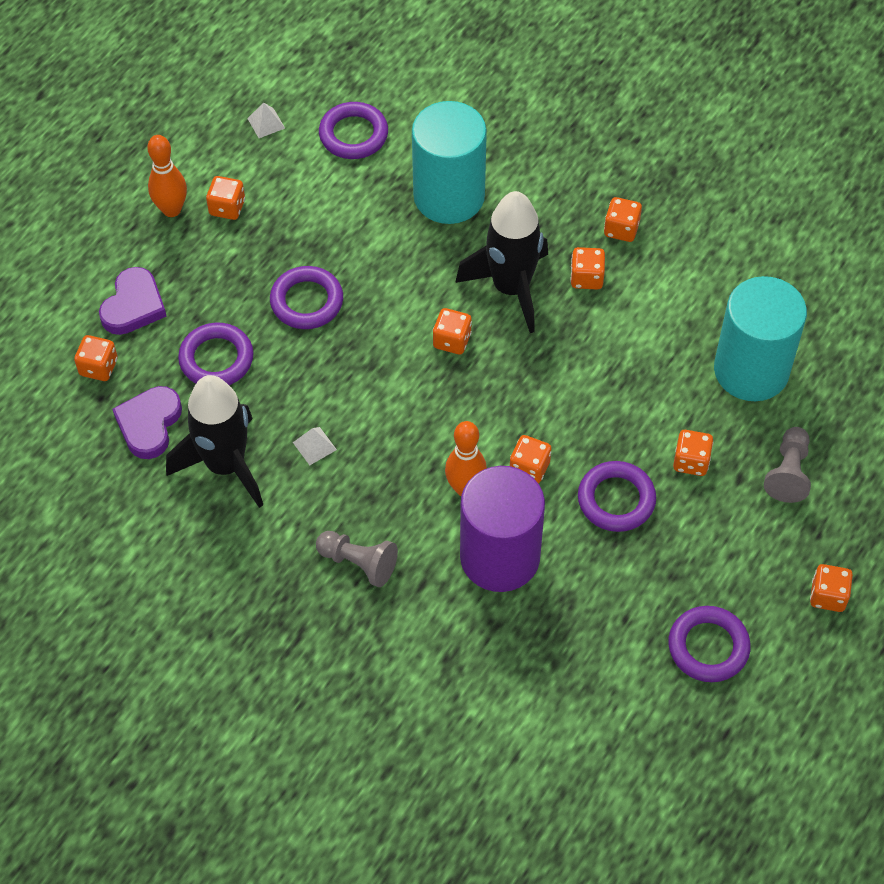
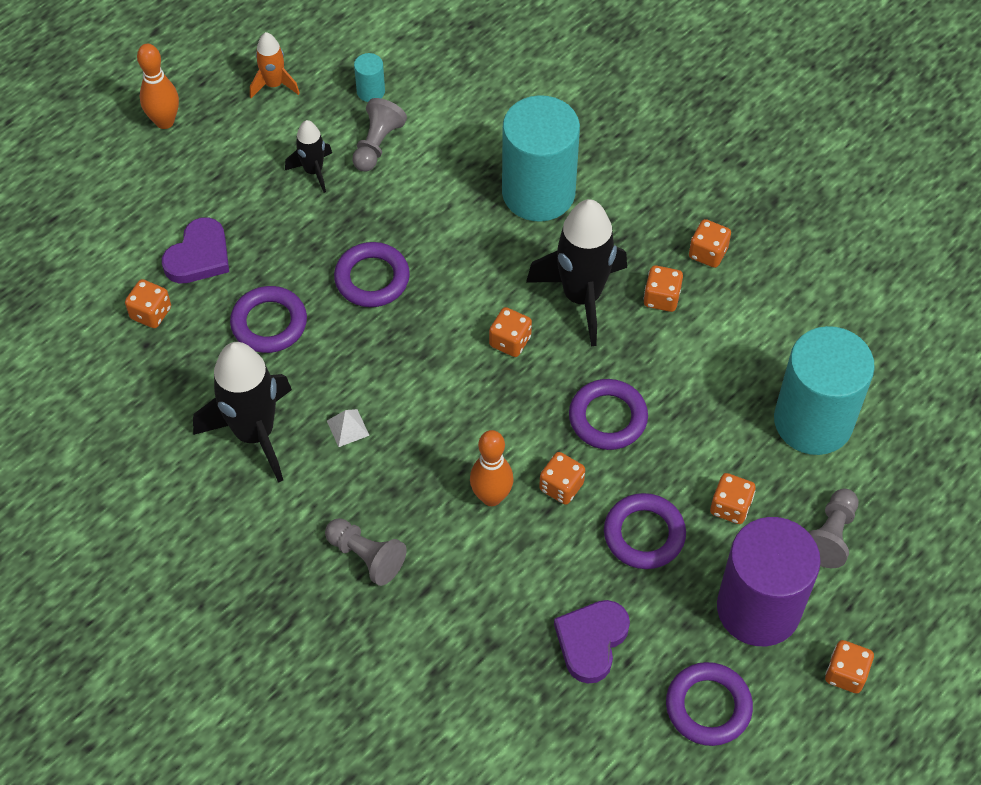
camera: 10 degrees right, 0 degrees up
(149, 424) = (188, 379): purple heart -> purple heart (591, 641)
(170, 130) = (274, 85): none -> orange rocket
(171, 209) = (258, 165): orange bowling pin -> orange bowling pin (164, 121)
(227, 207) = (313, 171): orange dice -> black rocket
(266, 123) = (370, 91): white pyramid -> turquoise cylinder
(283, 173) = (377, 144): none -> grey pawn
(353, 135) = (455, 116): purple ring -> purple ring (608, 418)
(500, 557) = (511, 574): purple cylinder -> purple cylinder (758, 608)

